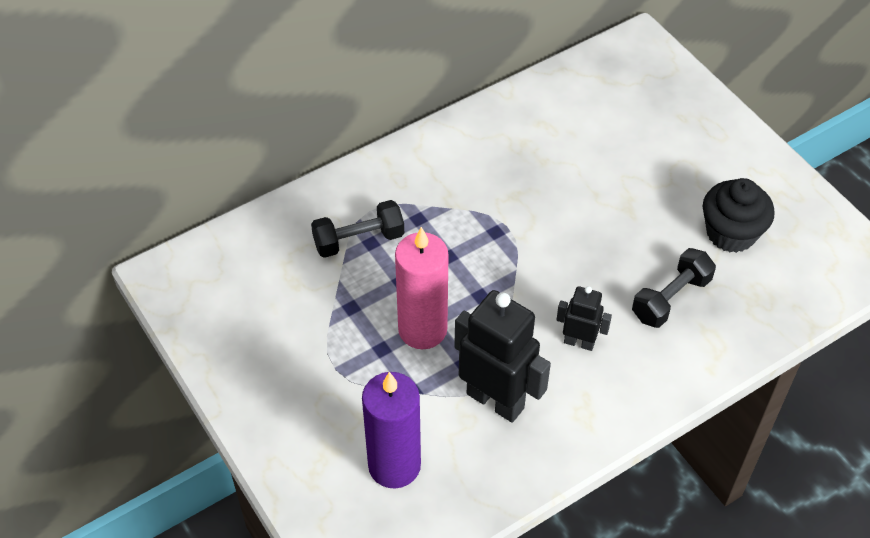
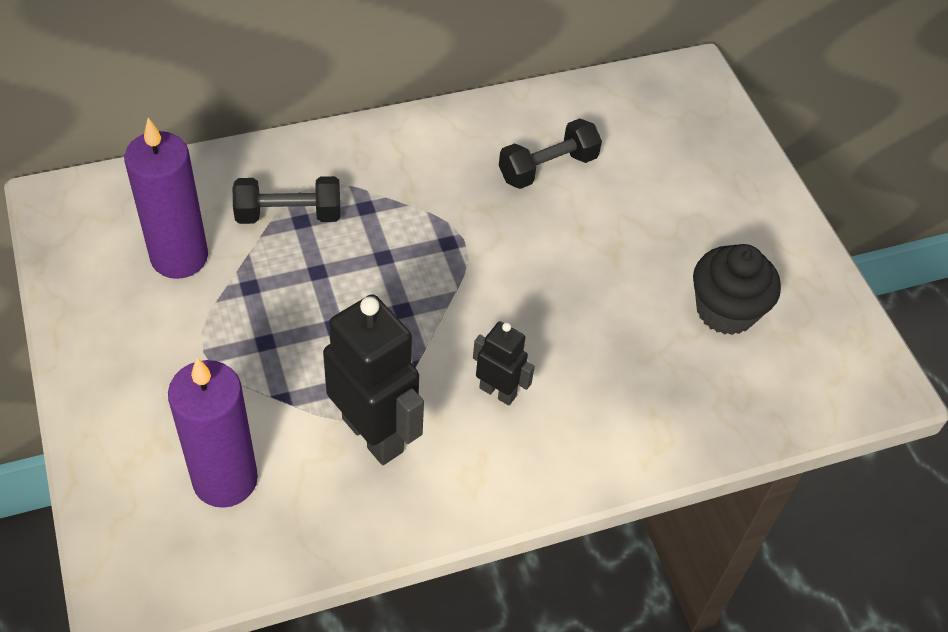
camera: 10 degrees right, 0 degrees up
(284, 297) = (179, 257): none -> purple candle
(422, 329) = (321, 332): pink candle -> none
(671, 298) = (626, 368): black dumbbell -> black dumbbell (547, 168)

